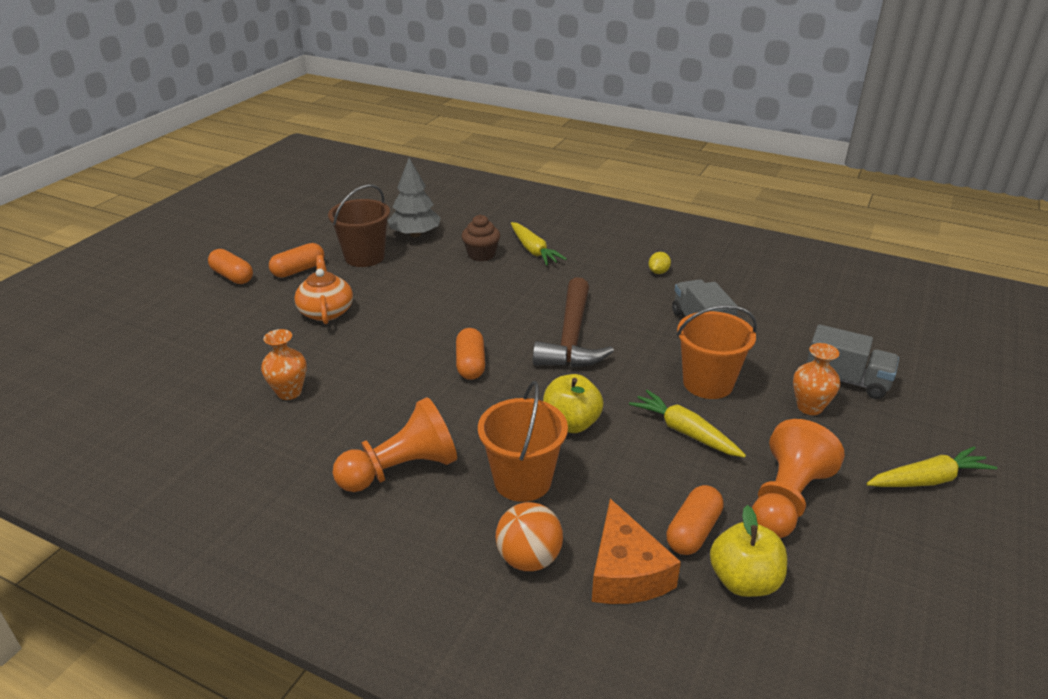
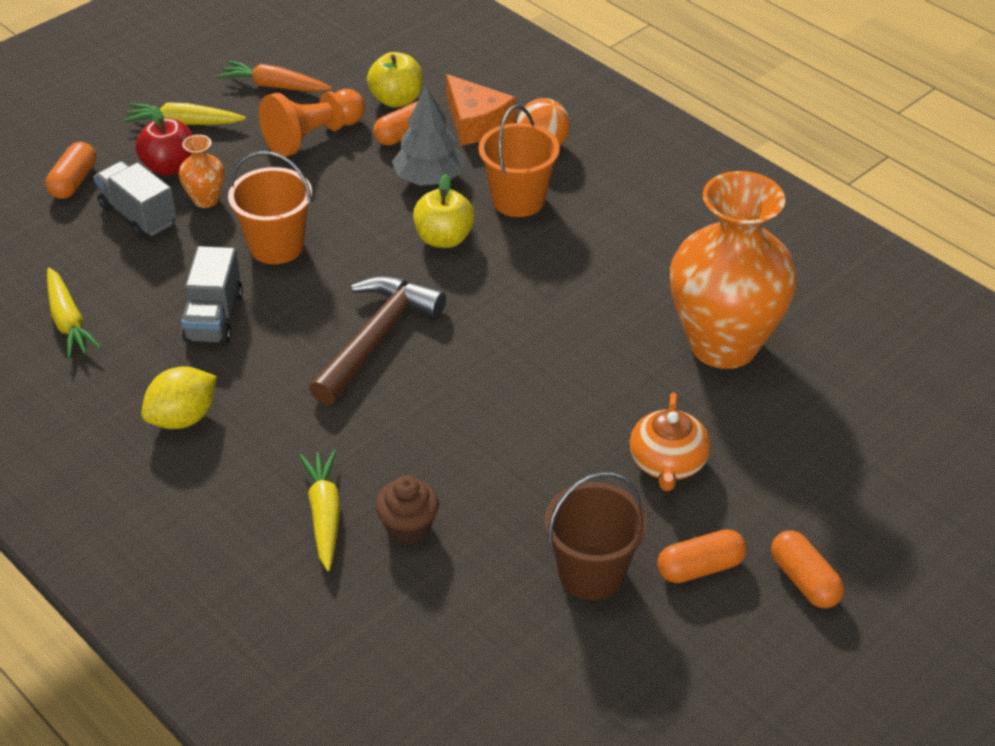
camera: 160 degrees left, 10 degrees up
(289, 392) = (723, 345): orange vase -> orange vase, size x2.46
(401, 470) = (622, 234): orange pawn -> none
(415, 234) = (492, 614): grey tree -> grey tree (429, 178)
(470, 364) = (511, 331): orange capsule -> orange capsule (73, 182)
(626, 572) = (476, 122): orange cheese -> orange cheese turned 135 degrees clockwise
(658, 272) = (183, 418): yellow lemon -> yellow lemon, size x1.87
(684, 432) = (344, 206): yellow carrot -> yellow carrot (68, 322)
(879, 429) = (169, 167): none -> red apple
(899, 559) = (274, 86): none -> orange carrot

